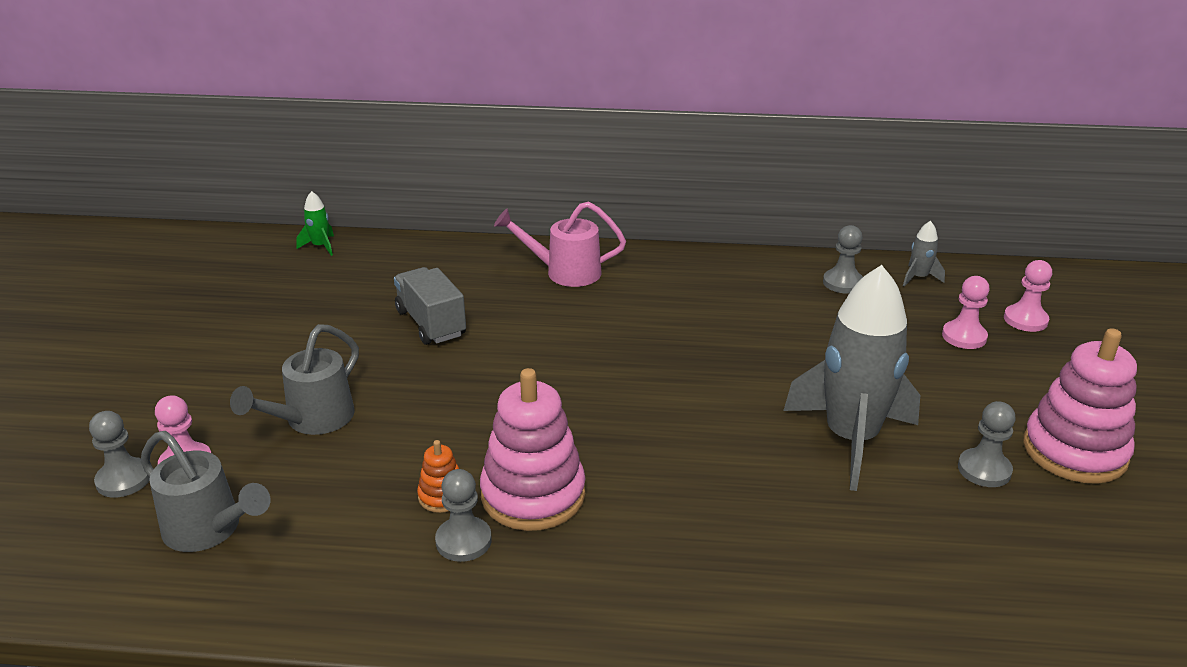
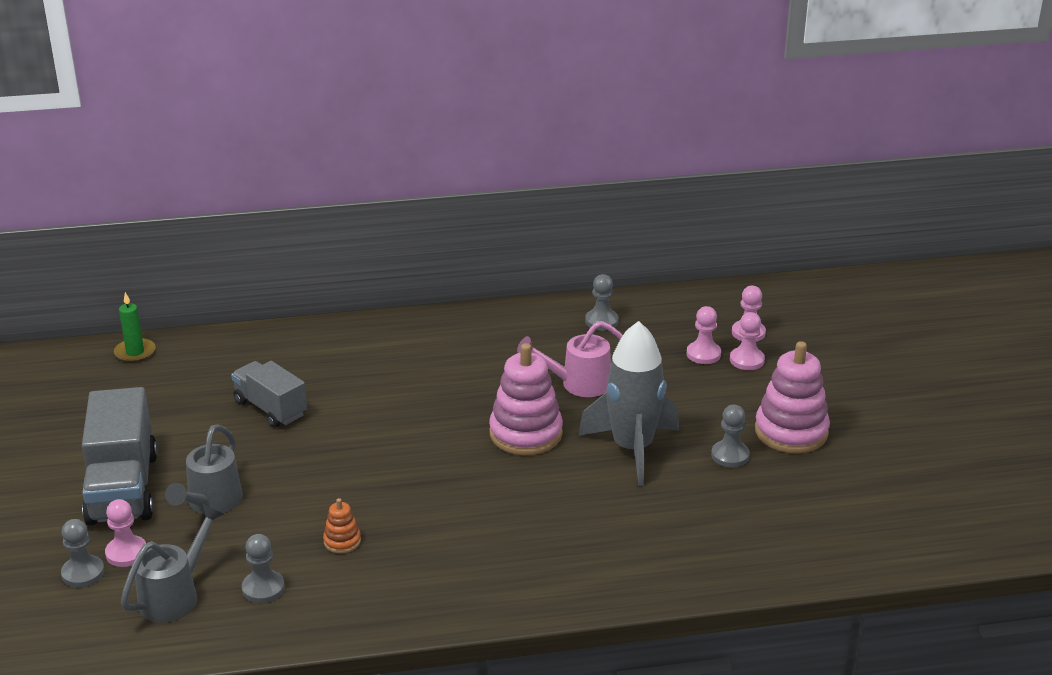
camera: 15 degrees left, 0 degrees up
(209, 530) = (175, 596): grey watering can -> grey watering can turned 75 degrees counterclockwise
(226, 386) = (123, 488): none -> grey truck
(320, 246) = (135, 352): green rocket -> green candle
(463, 541) = (372, 569): grey pawn -> grey pawn (263, 588)
(533, 495) = (410, 529): pink stacking toy -> pink stacking toy (526, 433)
(565, 272) = (367, 345): pink watering can -> pink watering can (578, 384)
(918, 278) = (661, 308): grey rocket -> none
(1020, 352) = (747, 360): none -> pink pawn

